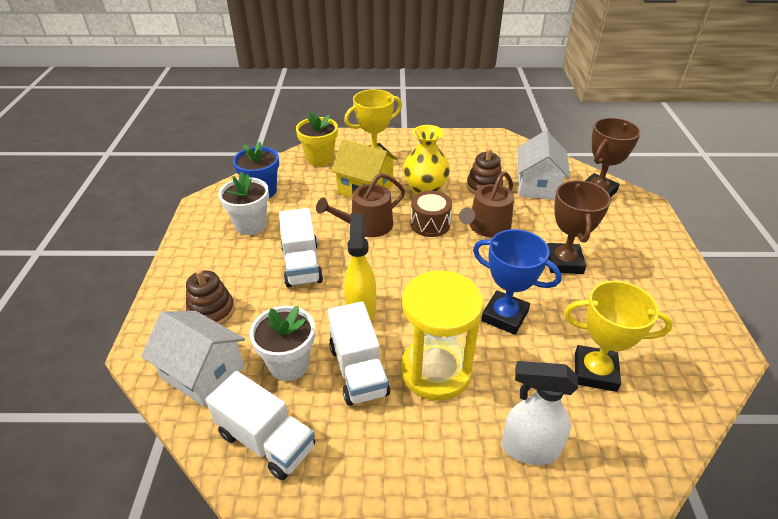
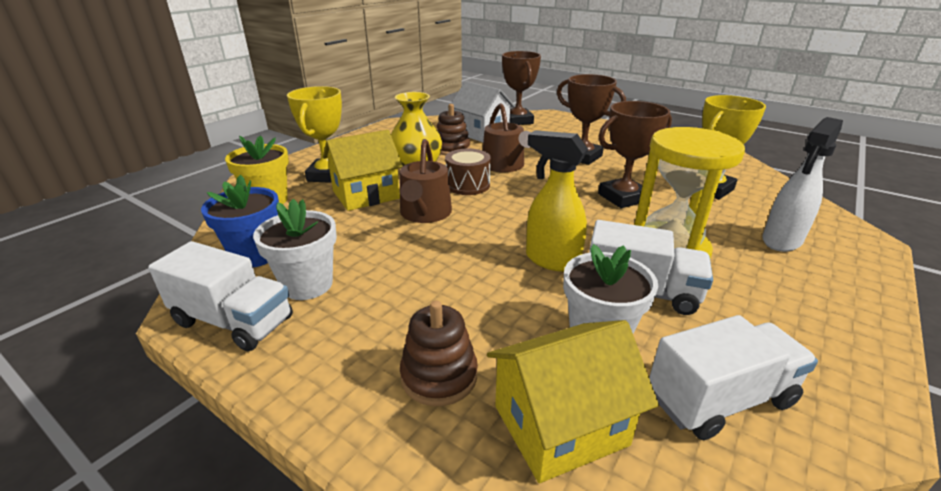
camera: 55 degrees left, 10 degrees down
(203, 373) = (560, 425): white house -> yellow house
(302, 264) = (435, 272): white truck -> white truck (234, 321)
(504, 316) = (623, 197): blue trophy -> brown trophy

